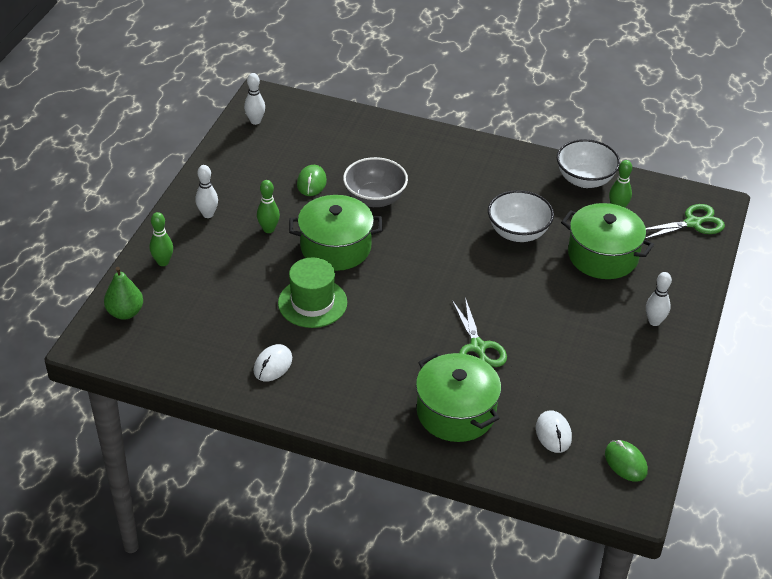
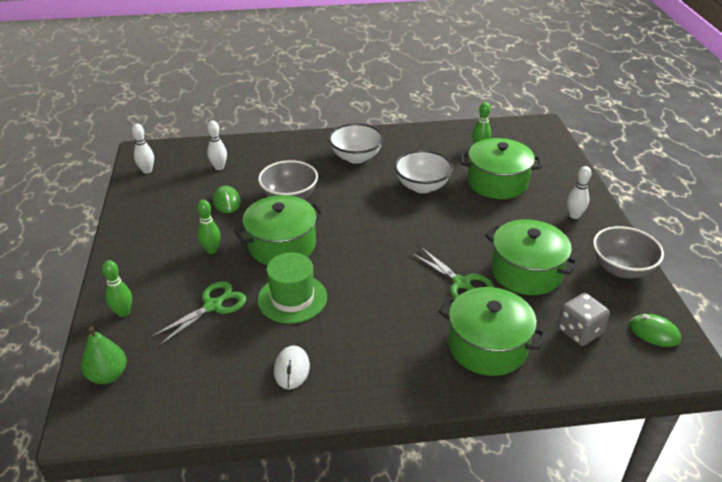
camera: 25 degrees left, 5 degrees down
(208, 214) = (145, 256): white bowling pin -> white bowling pin (219, 167)
(551, 360) = (526, 272): none -> green pot
(553, 433) = (579, 331): white mouse -> grey dice
(585, 180) = (440, 136): white bowl -> white bowl (356, 157)
(651, 393) = (621, 269): none -> grey bowl
(693, 223) = (538, 141): green scissors -> green scissors (213, 306)

